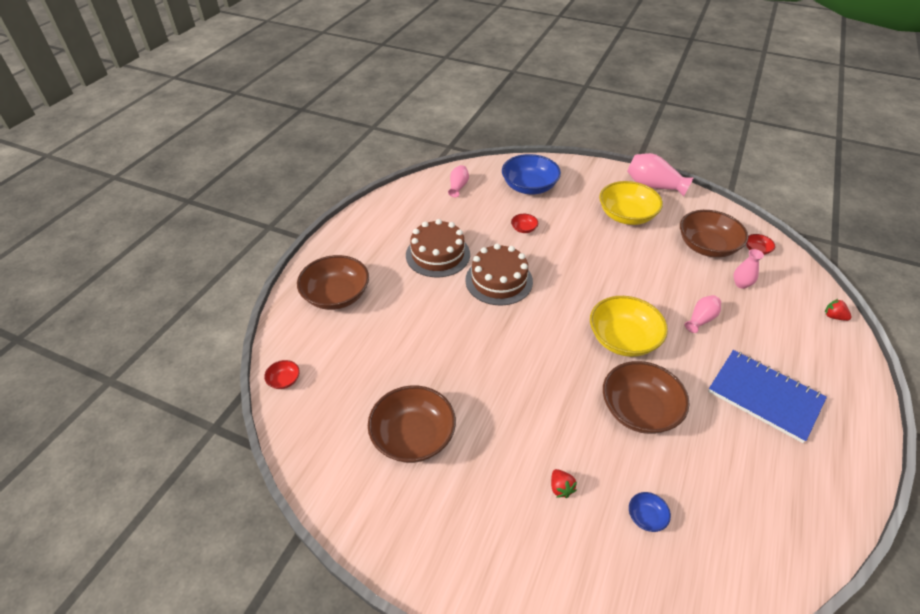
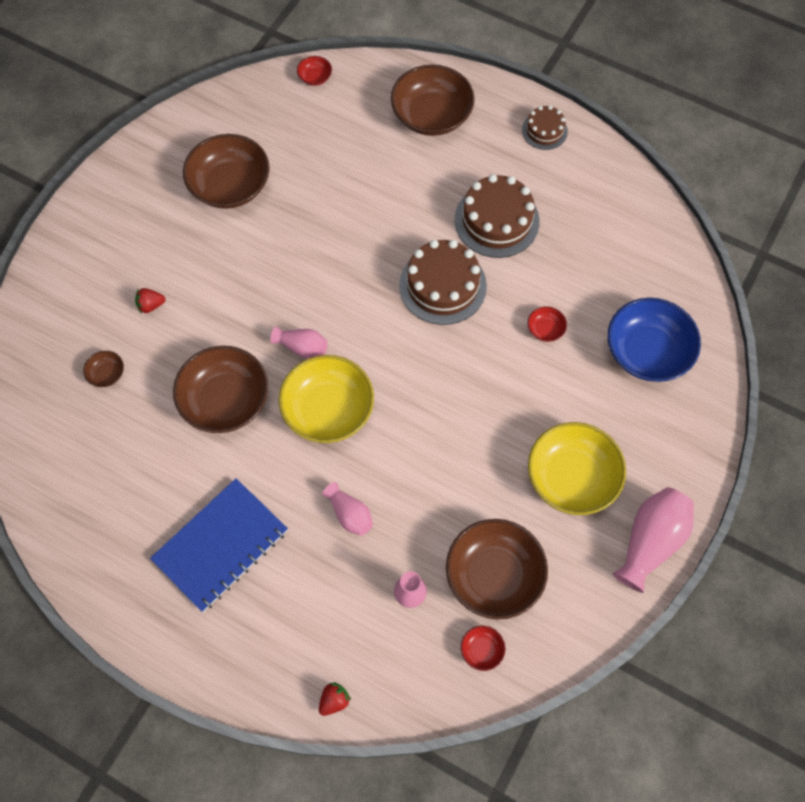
camera: 95 degrees right, 20 degrees up
(355, 233) = (544, 130): none -> brown cake
(458, 187) = (647, 255): pink vase -> pink vase (302, 347)
(646, 517) = (107, 374): blue bowl -> brown bowl

